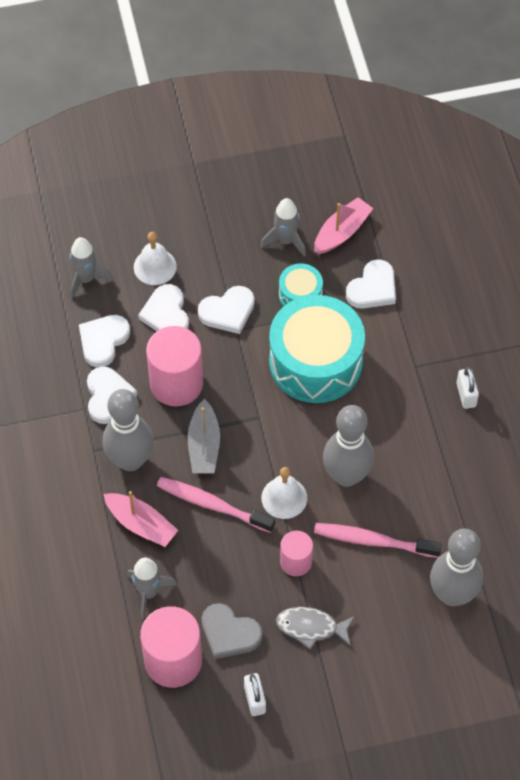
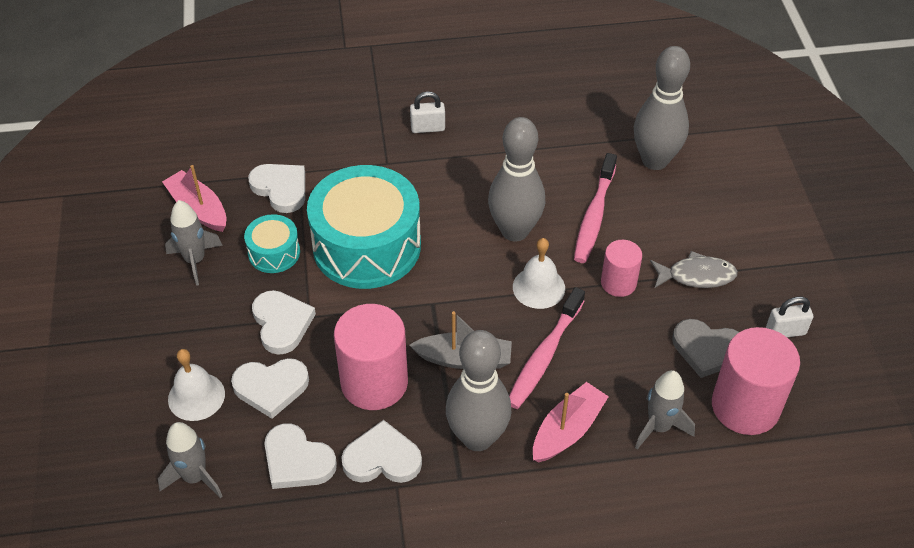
camera: 85 degrees left, 10 degrees down
(229, 633) = (707, 349): grey heart -> grey heart turned 75 degrees clockwise
(311, 627) = (696, 276): grey fish -> grey fish turned 105 degrees counterclockwise

